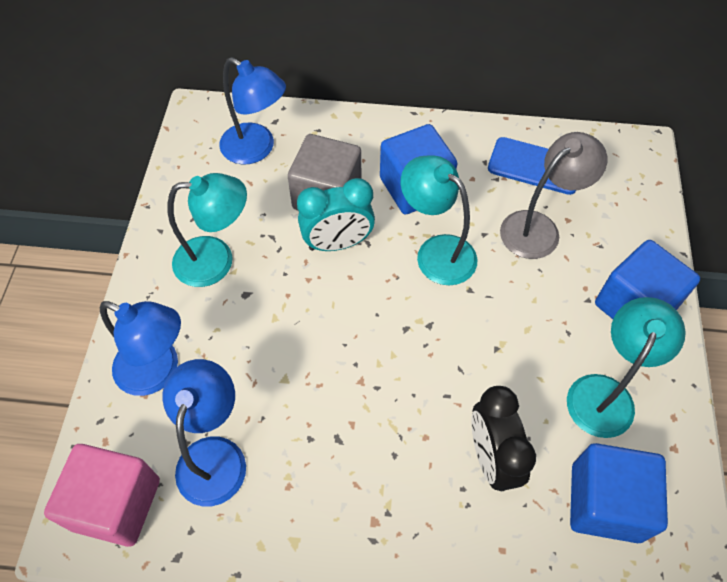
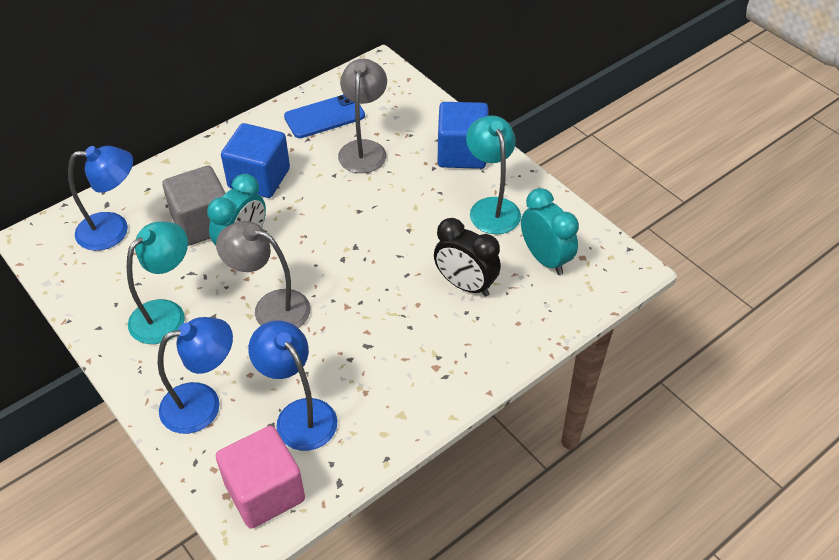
camera: 45 degrees left, 10 degrees down
(298, 325) = (271, 307): none -> grey lamp
(436, 252) = (315, 205): turquoise lamp -> none
(605, 502) = (545, 259): blue cube -> turquoise clock

